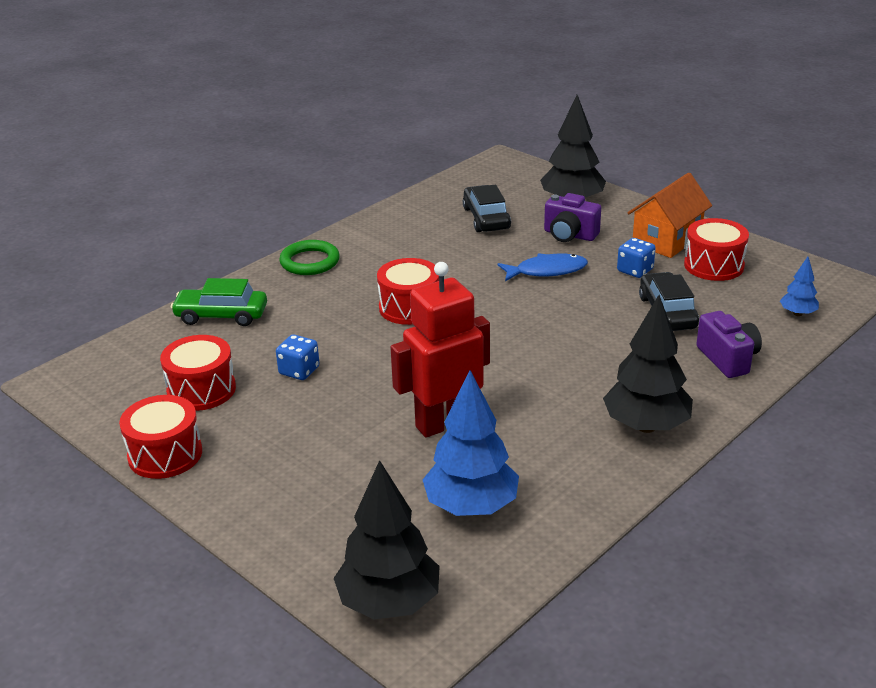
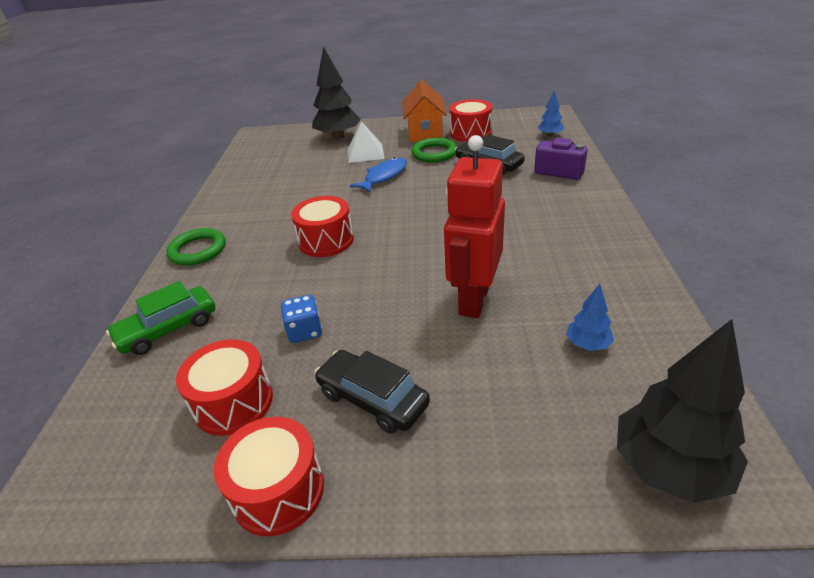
camera: 40 degrees left, 5 degrees up
(471, 506) = (587, 344): blue tree -> blue tree, size x0.49
(486, 218) = (296, 167): black car -> black car (373, 399)
(569, 235) = (365, 153): purple camera -> white pyramid
(635, 270) = (434, 153): blue dice -> green ring
(646, 426) = (587, 227): black tree -> none

